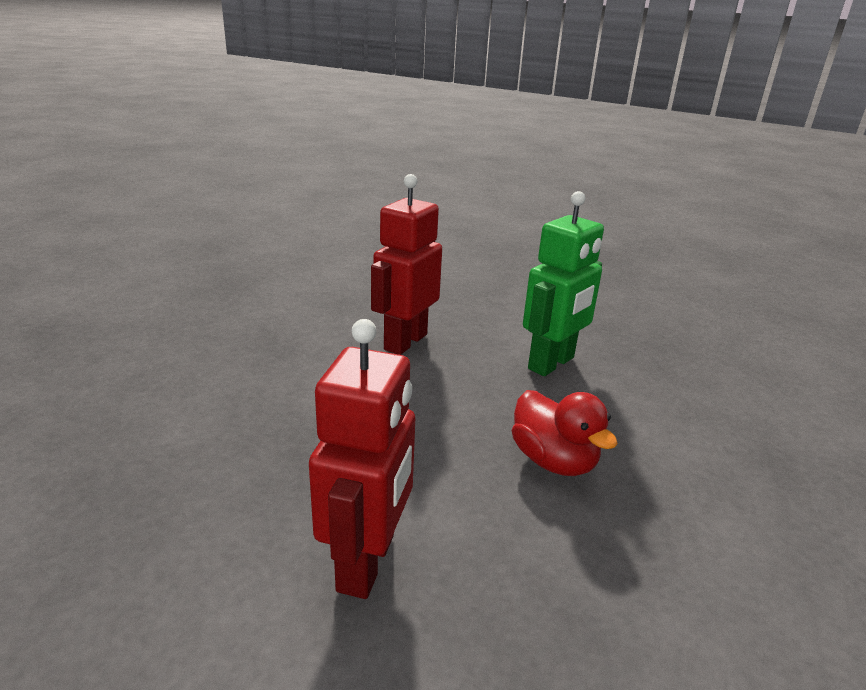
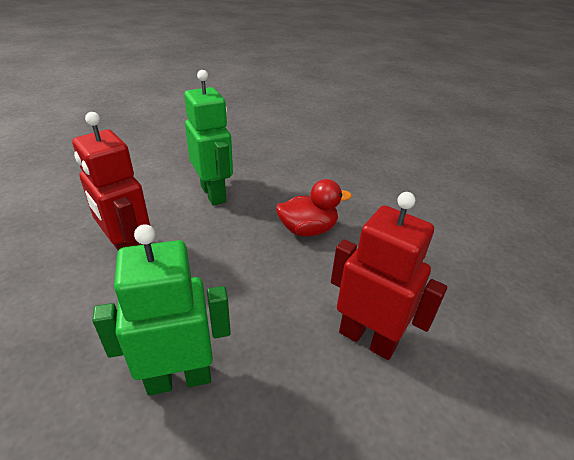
camera: 70 degrees left, 10 degrees up
(258, 418) = (179, 378): none -> green robot

